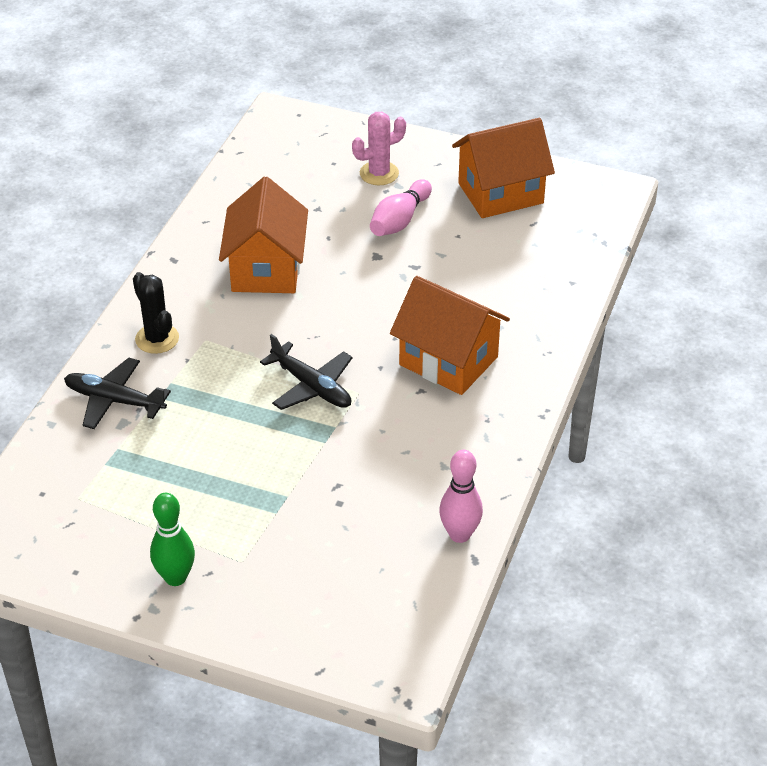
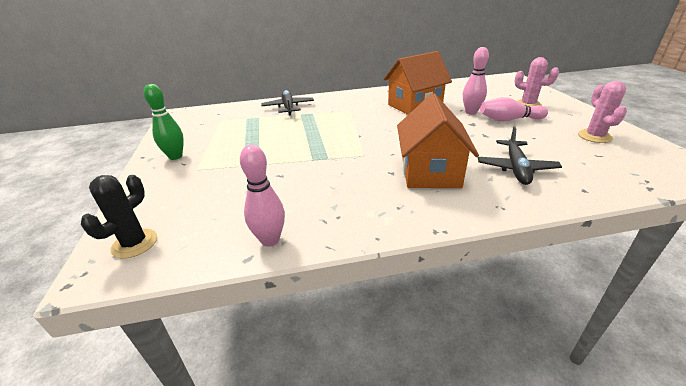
camera: 60 degrees right, 10 degrees down
(157, 339) = (336, 102): black cactus -> black cactus (134, 243)
(311, 386) = (351, 141): black plane -> black plane (516, 168)
(345, 234) = (471, 112): none -> pink bowling pin
(500, 193) = (594, 136): orange house -> pink cactus

